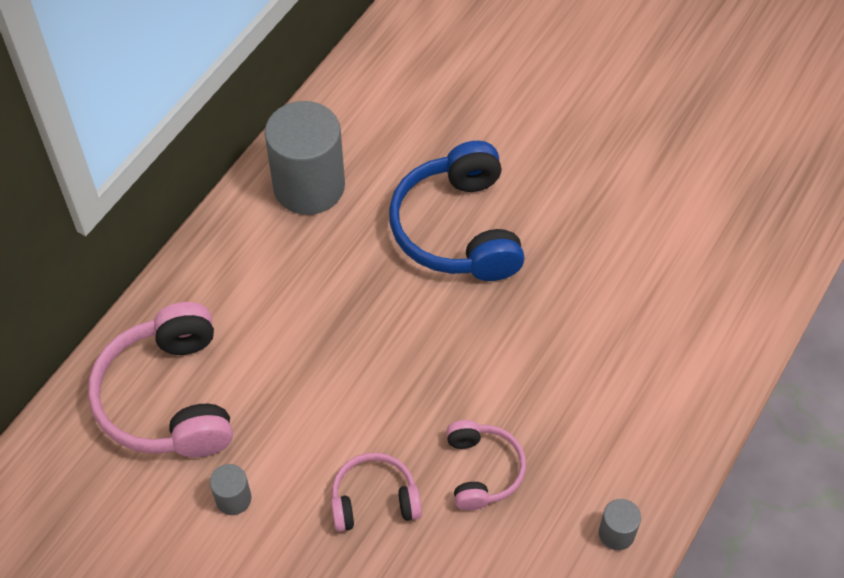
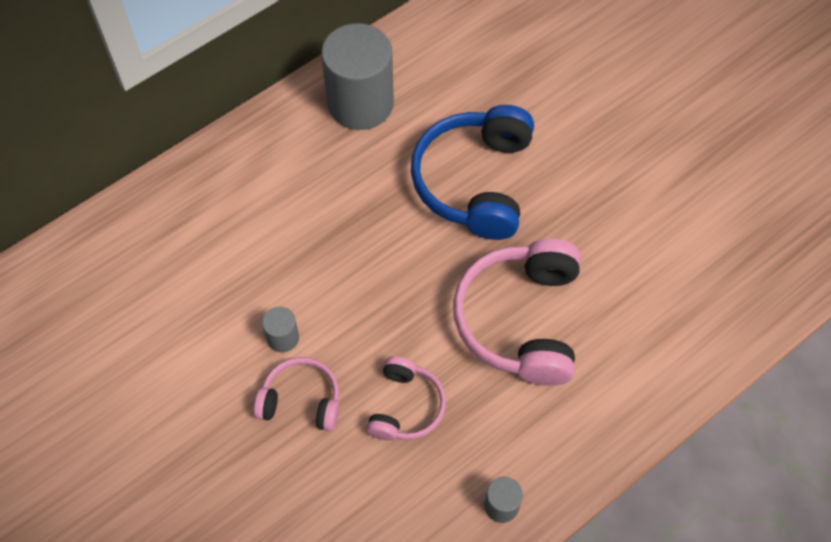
camera: 20 degrees right, 5 degrees up
(168, 398) = (166, 252): pink headphones -> pink headphones (520, 320)
(233, 499) = (184, 358): grey cylinder -> grey cylinder (283, 338)

